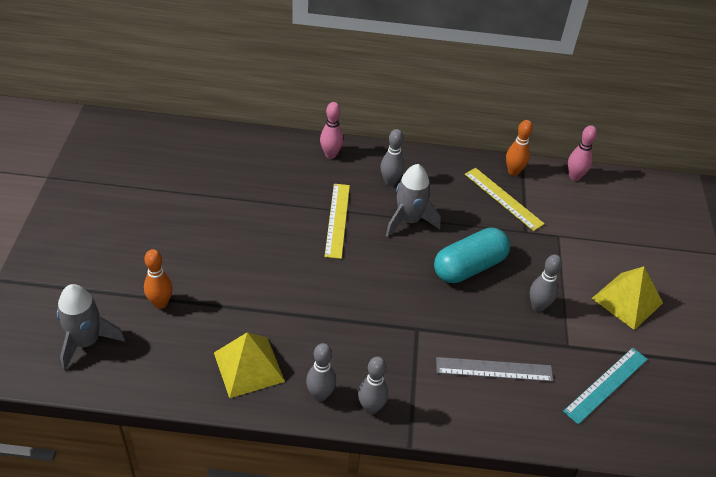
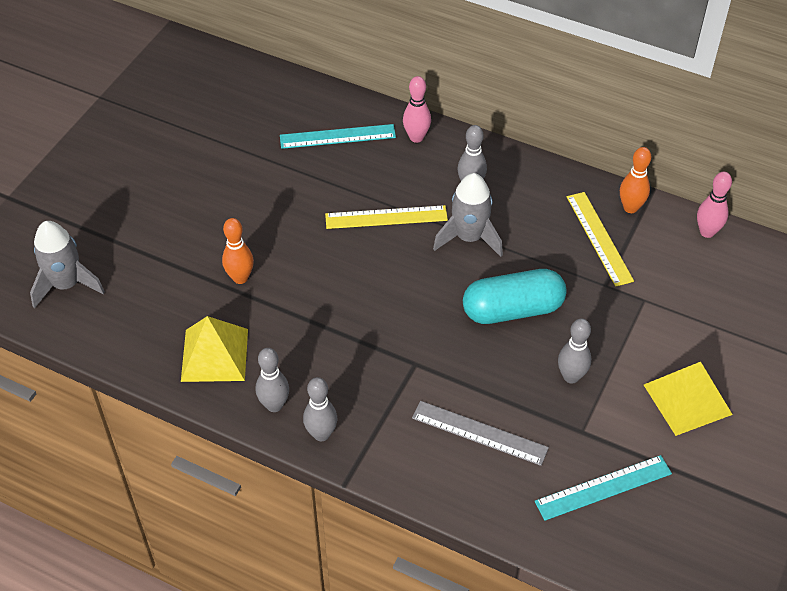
camera: 25 degrees right, 5 degrees up
(160, 303) = (155, 263): orange bowling pin -> orange bowling pin (240, 278)
(268, 167) = (337, 137): none -> turquoise ruler
(337, 220) = (386, 217): yellow ruler -> yellow ruler turned 60 degrees clockwise

